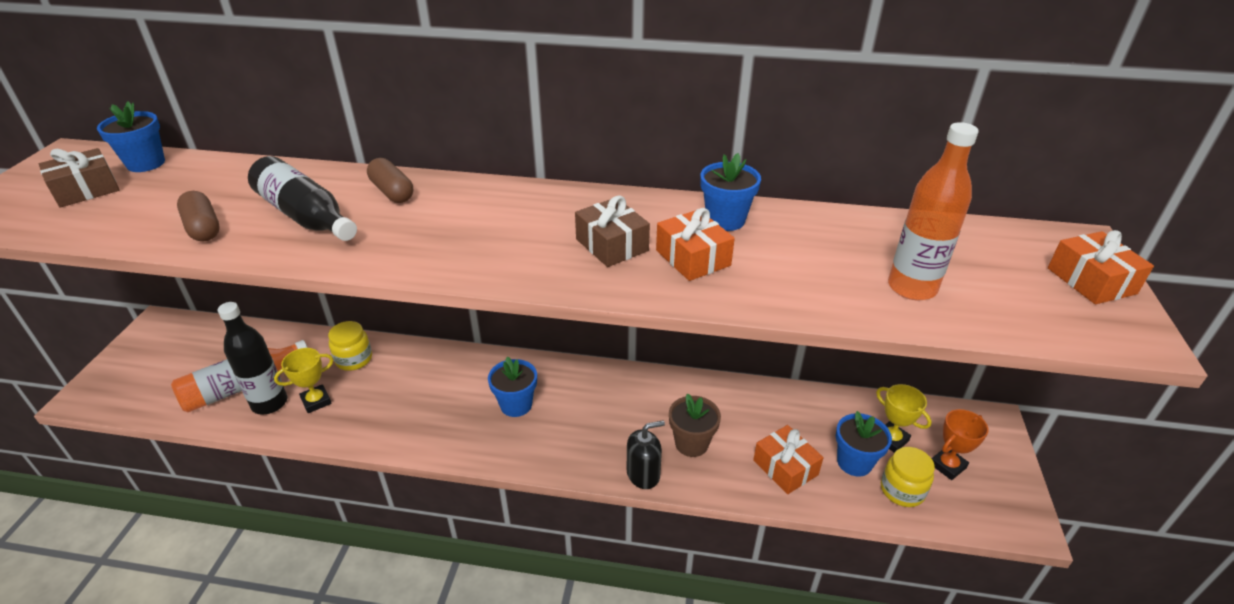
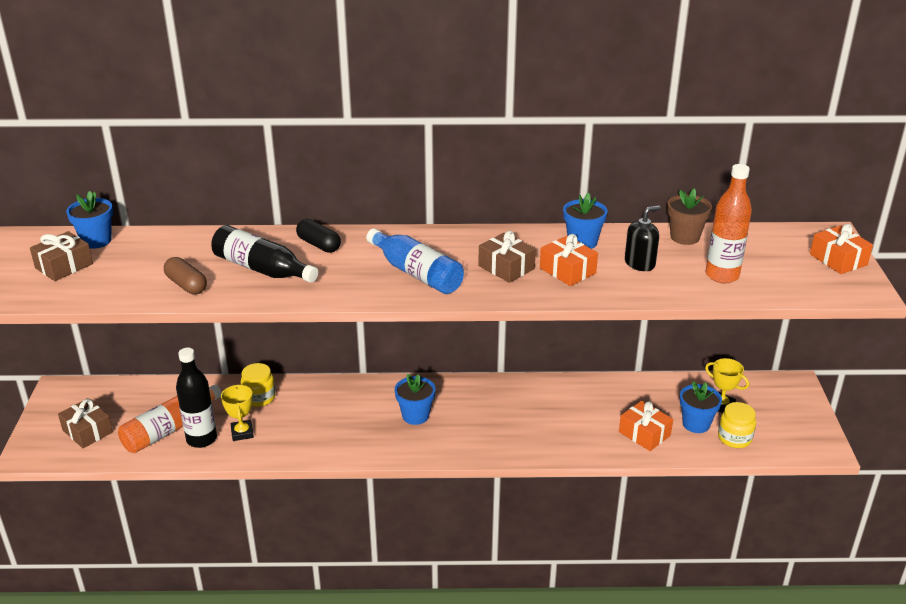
camera: 10 degrees left, 5 degrees down
(157, 377) = (87, 431): none -> brown gift
(316, 401) = (242, 433): yellow trophy -> yellow trophy turned 60 degrees counterclockwise
(392, 192) = (319, 245): brown capsule -> black capsule
(491, 241) = (416, 273): none -> blue bottle
(643, 474) = (536, 451): black soap dispenser -> black soap dispenser (639, 263)
(691, 443) = (567, 426): brown flower pot -> brown flower pot (684, 237)
(947, 466) = (766, 418): orange trophy -> none

